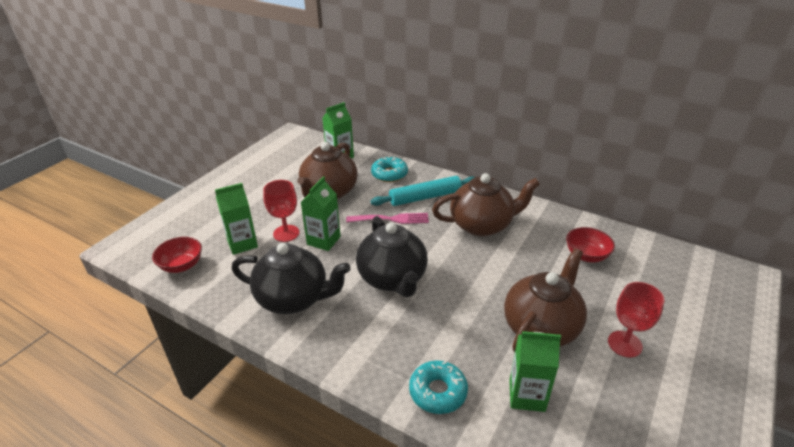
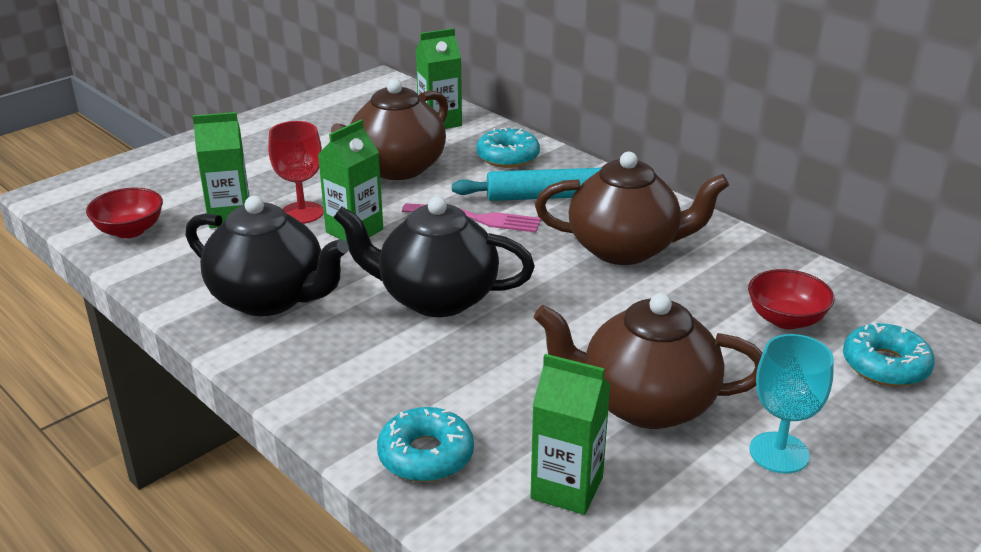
camera: 15 degrees right, 5 degrees down
(393, 279) = (436, 298): black teapot -> black teapot turned 105 degrees clockwise
(541, 327) = (645, 404): brown teapot -> brown teapot turned 135 degrees counterclockwise
(624, 344) = (779, 453): red goblet -> turquoise goblet
(648, 275) = (885, 365): none -> turquoise donut

